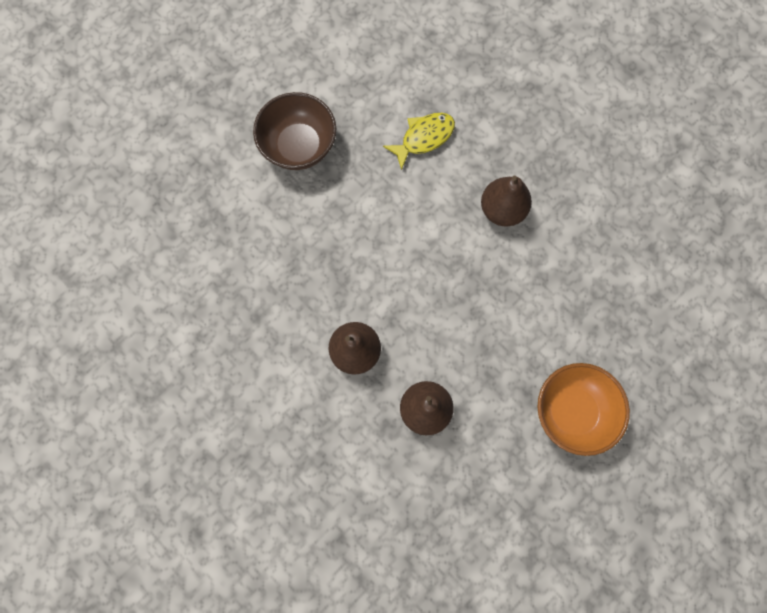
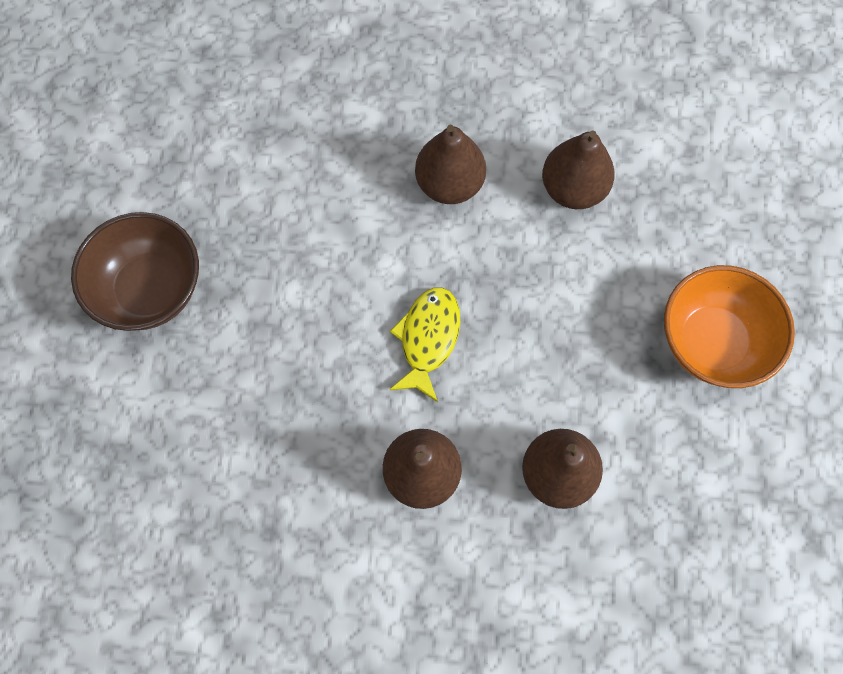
camera: 40 degrees left, 5 degrees down
(424, 138) = (293, 171): yellow fish -> yellow fish (428, 339)
(569, 266) = (573, 189): none -> brown pear

